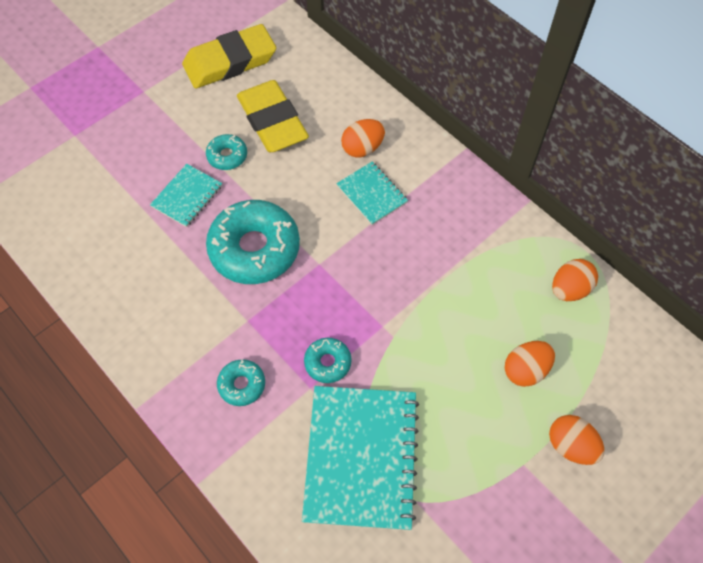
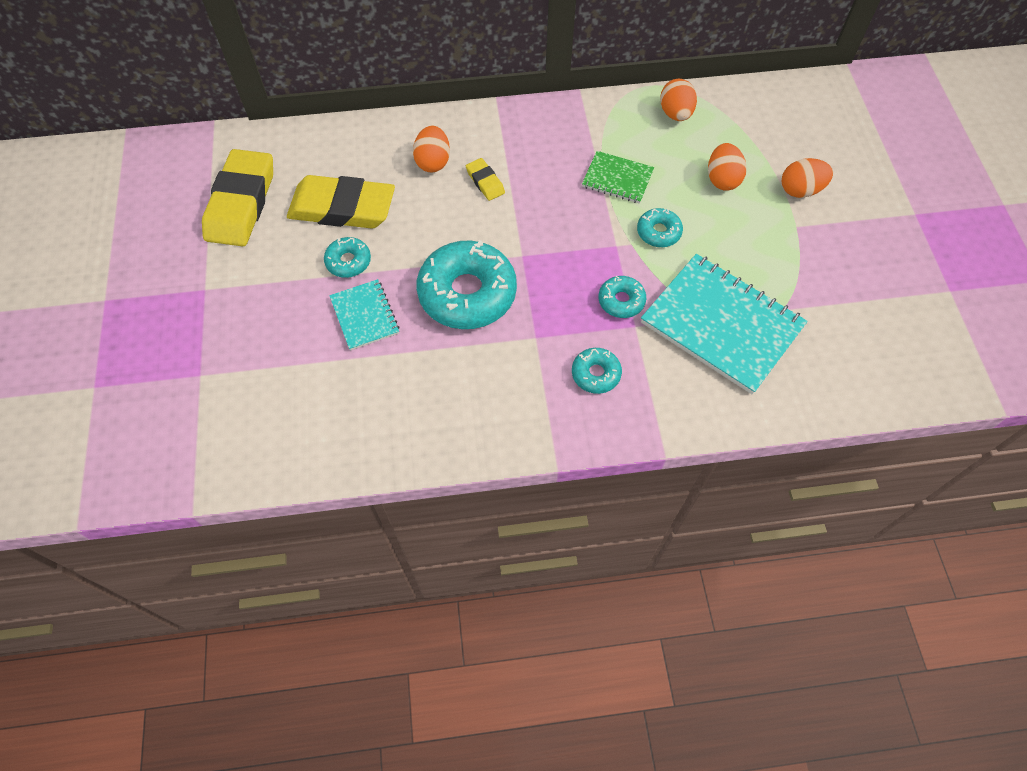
camera: 55 degrees left, 0 degrees up
(372, 194) = (485, 182): turquoise notebook -> yellow eraser
(422, 351) = (658, 232): none -> turquoise donut
(455, 286) = (617, 179): none -> green notebook

